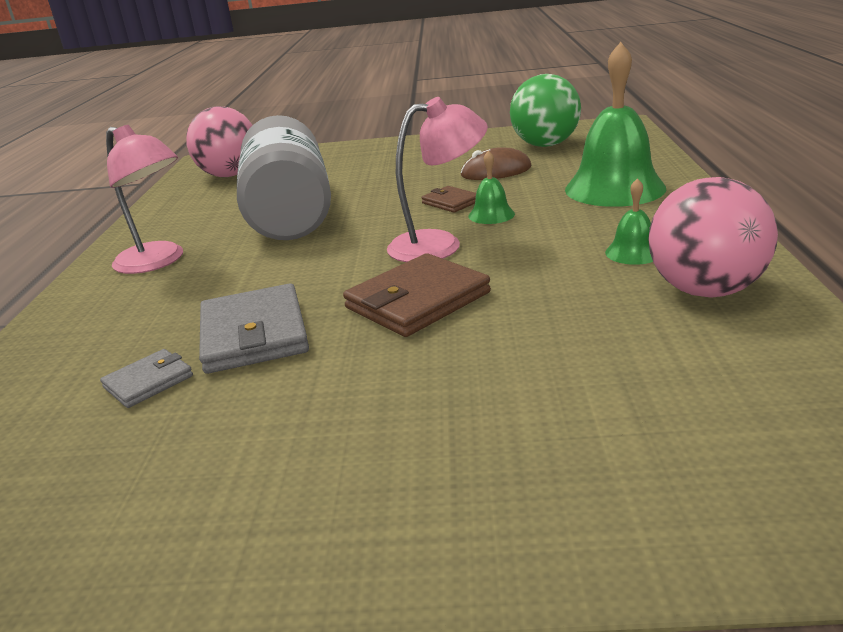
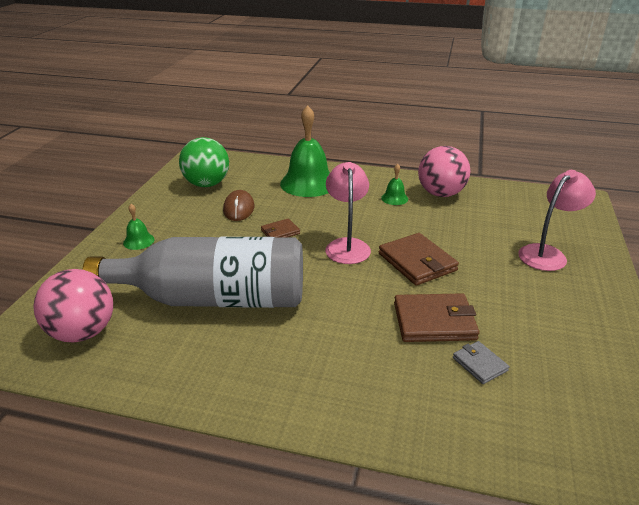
camera: 80 degrees left, 5 degrees up
(158, 262) = (287, 373): pink lamp -> pink lamp (547, 254)
(254, 334) = (434, 321): grey wallet -> brown wallet
(491, 215) = (314, 223): green bell -> green bell (138, 241)

